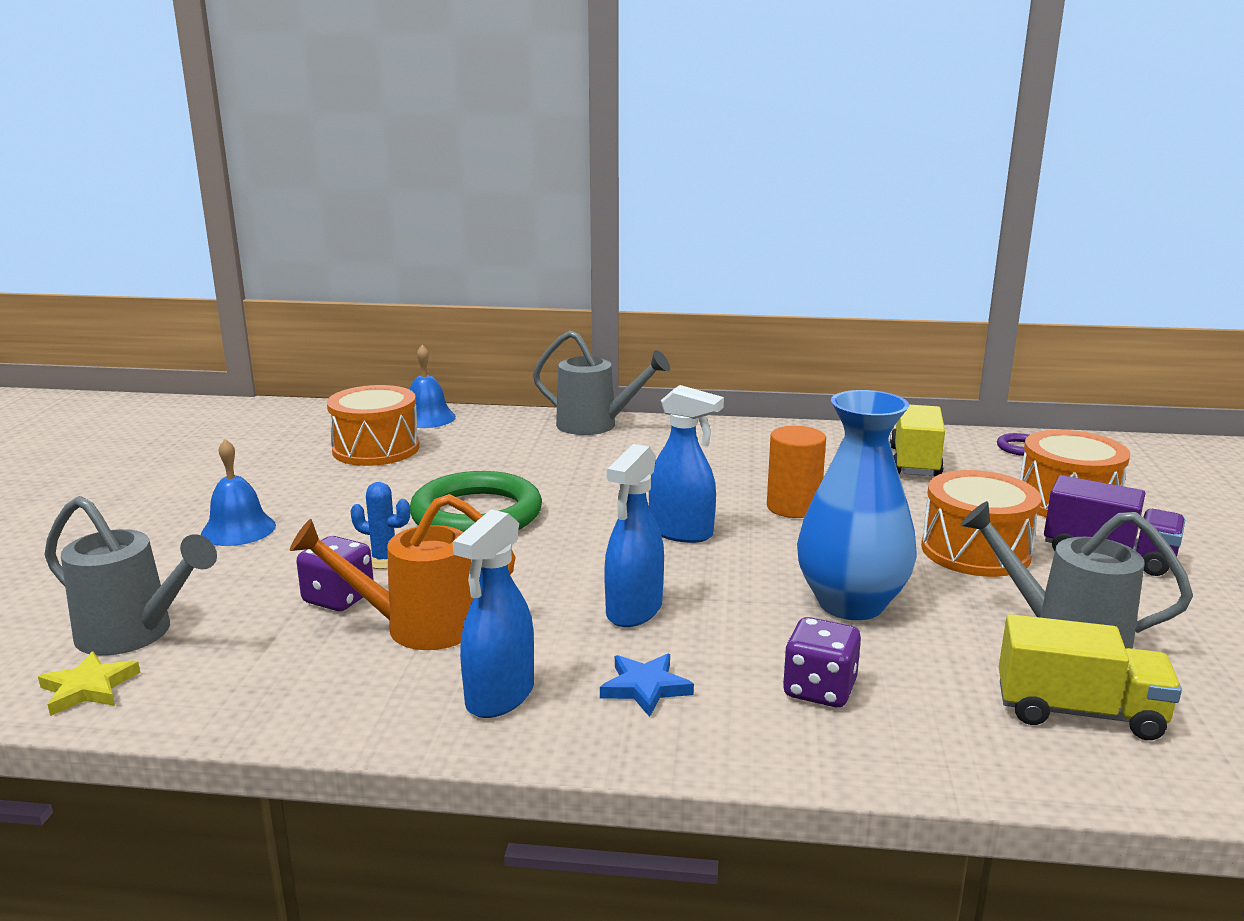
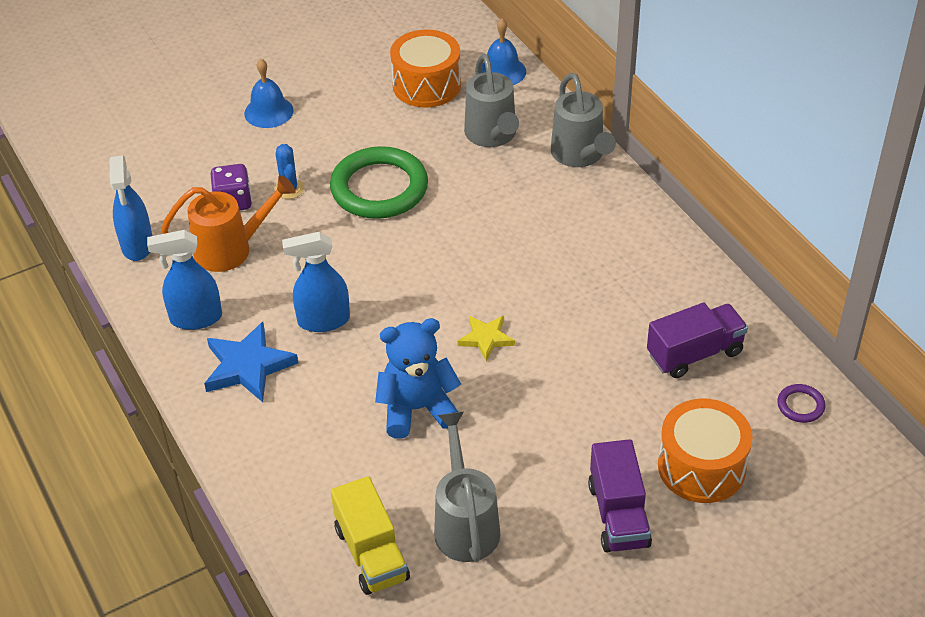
camera: 55 degrees right, 25 degrees up
(88, 688) = (90, 181): yellow star -> yellow star (486, 338)
(135, 634) = (141, 160): grey watering can -> grey watering can (492, 136)
(417, 627) = (231, 249): orange watering can -> orange watering can turned 120 degrees clockwise
(645, 687) = (248, 366): blue star -> blue star, size x1.66
(681, 533) = (443, 290): blue spray bottle -> blue spray bottle (137, 245)
(793, 507) = (537, 323): orange cylinder -> none
(819, 690) = (303, 435): purple dice -> none
(851, 604) = (417, 409): blue vase -> blue teddy bear
(914, 462) = (694, 353): yellow truck -> purple truck
(975, 551) = (555, 442): orange drum -> none

